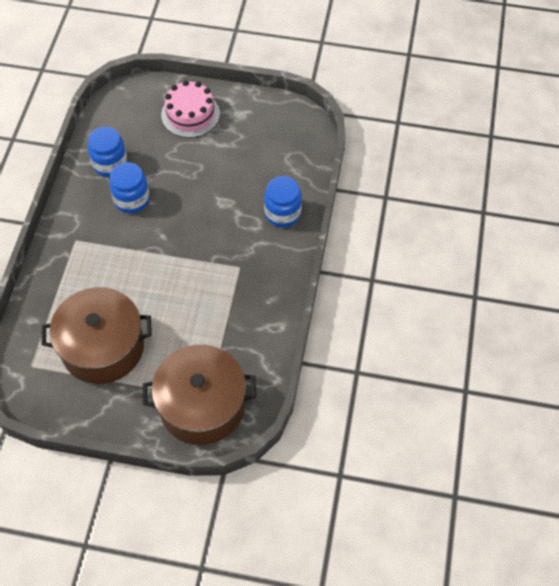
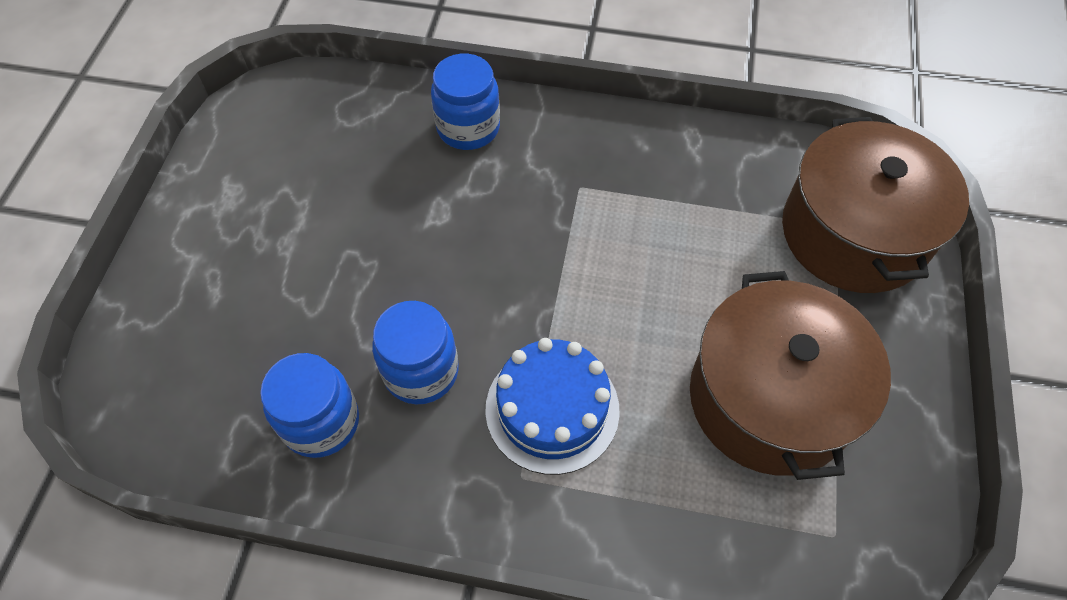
camera: 90 degrees left, 0 degrees up
(107, 252) = (552, 409): none -> blue cake
(190, 114) = (211, 275): pink cake -> none

